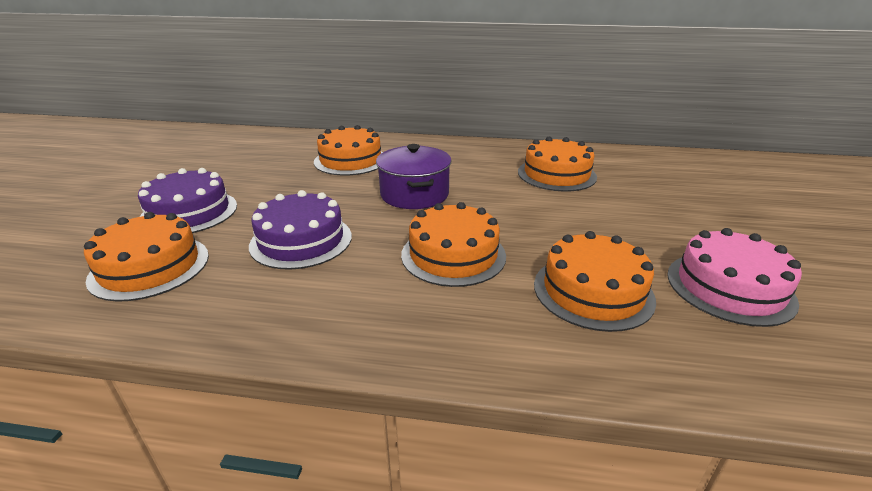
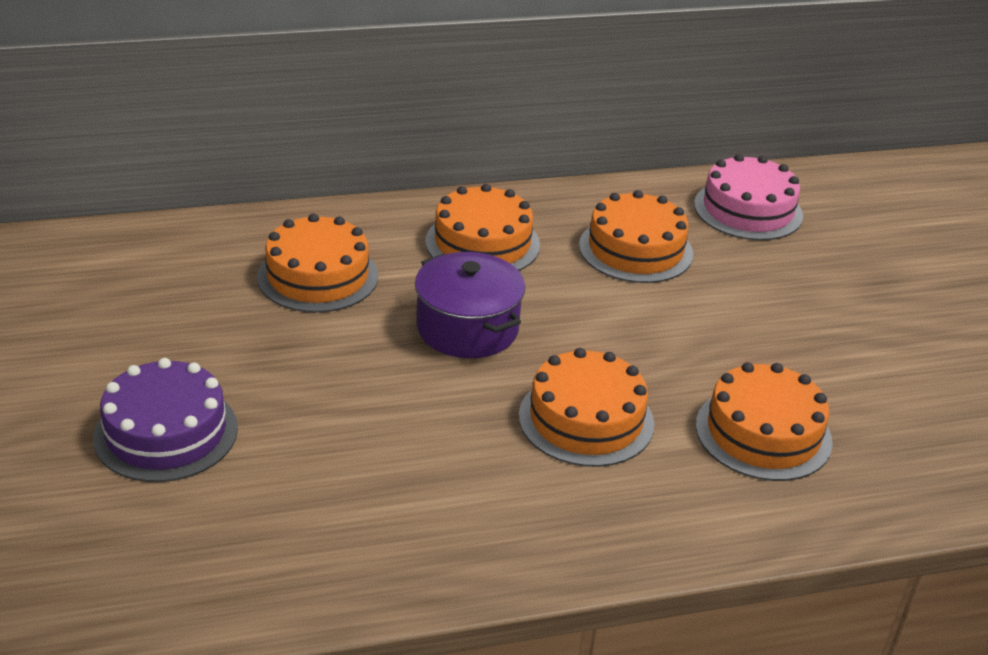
camera: 25 degrees left, 5 degrees up
(150, 267) = (214, 531): orange cake -> orange cake (482, 243)
(301, 240) = (378, 442): purple cake -> none
(729, 287) = (892, 394): pink cake -> pink cake (748, 210)

